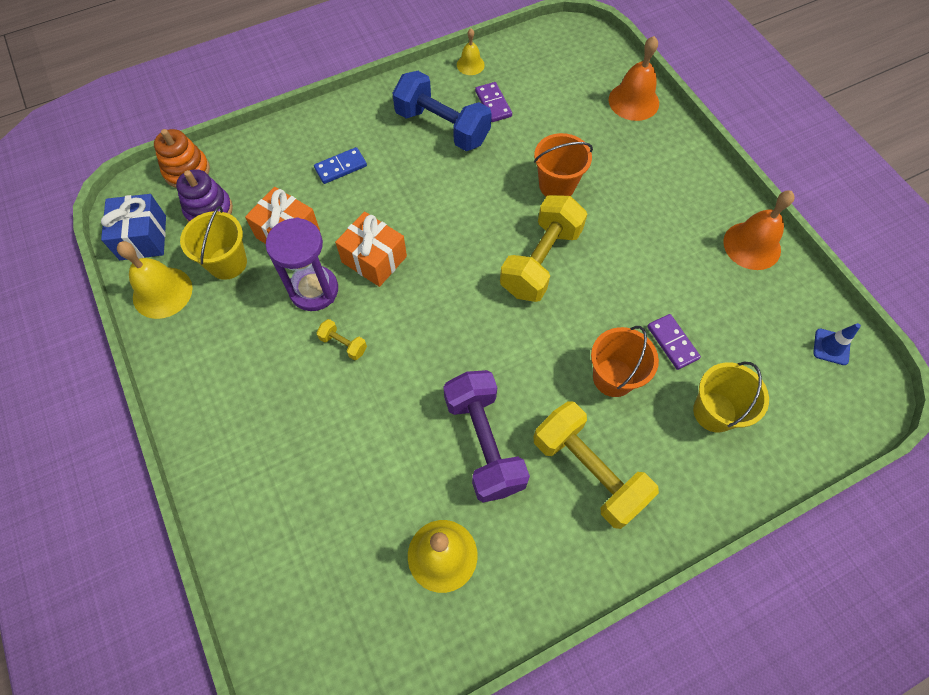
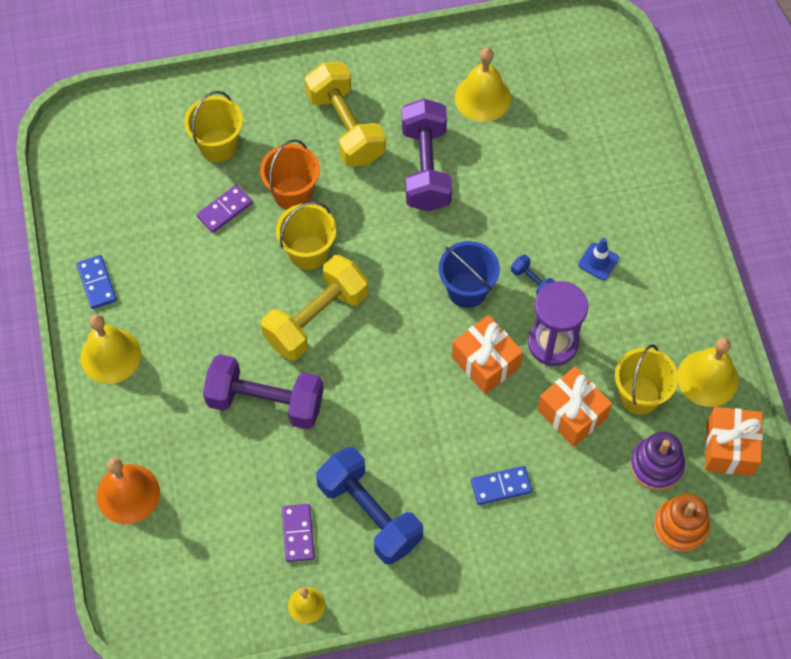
camera: 165 degrees left, 0 degrees up
(143, 237) = (729, 448): blue gift -> orange gift
(343, 344) = (532, 281): yellow dumbbell -> blue dumbbell
(407, 321) = (467, 290): none -> blue bucket
(557, 185) = (265, 401): orange bucket -> purple dumbbell
(572, 320) = (308, 252): none -> yellow bucket
(672, 342) = (224, 210): purple domino -> purple domino turned 60 degrees clockwise
(704, 190) = (110, 355): none -> yellow bell
(752, 245) = (97, 283): orange bell -> blue domino
(831, 347) = (83, 172): blue traffic cone -> blue traffic cone (598, 261)

